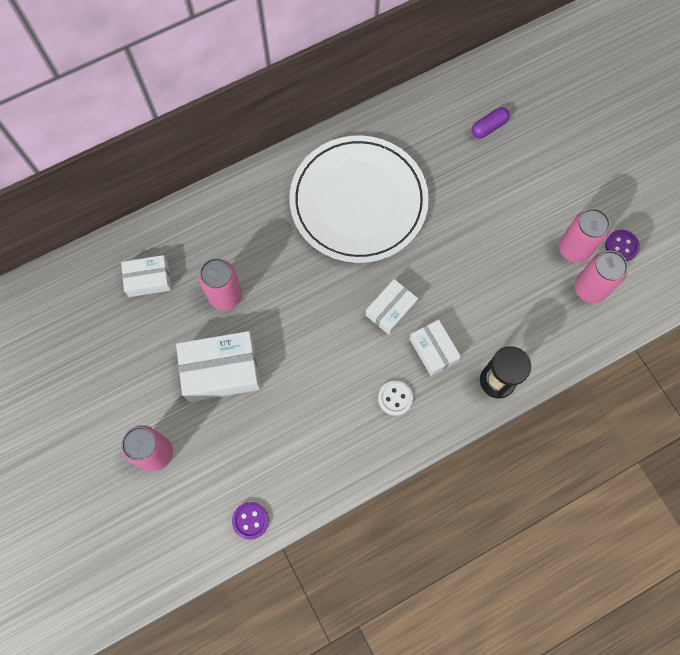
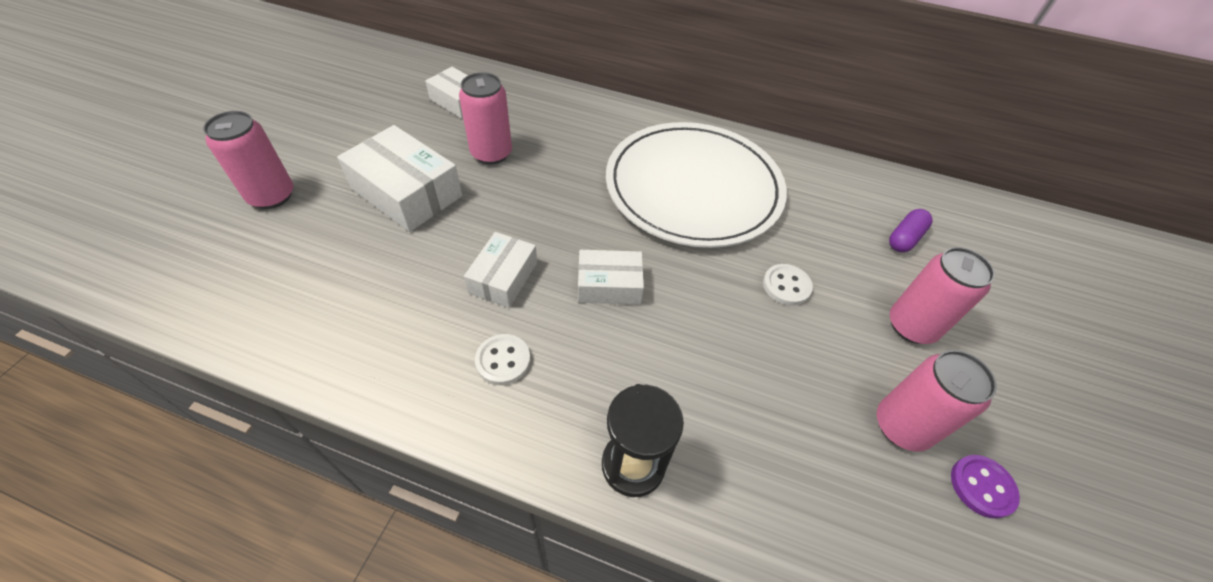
camera: 45 degrees right, 20 degrees down
(250, 520) = (230, 317): purple button -> none
(433, 350) = (602, 359): white box -> white box (503, 277)
(466, 221) = (786, 286): none -> white button
(488, 127) = (904, 238): purple capsule -> purple capsule turned 60 degrees counterclockwise
(590, 288) = (880, 490): pink can -> pink can (911, 326)

